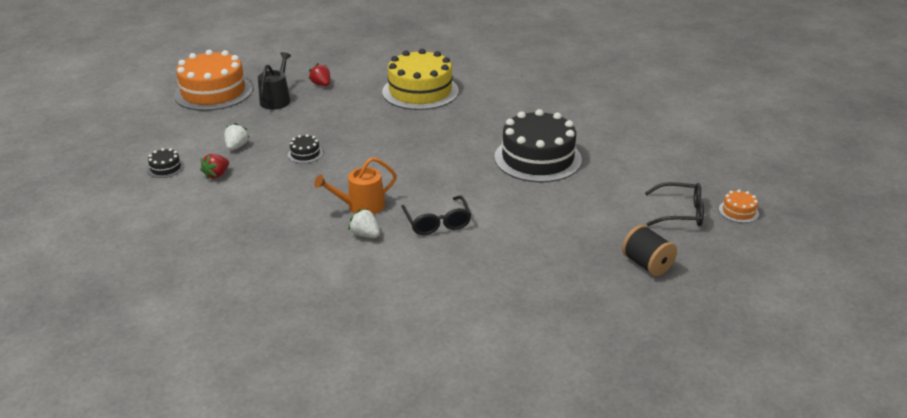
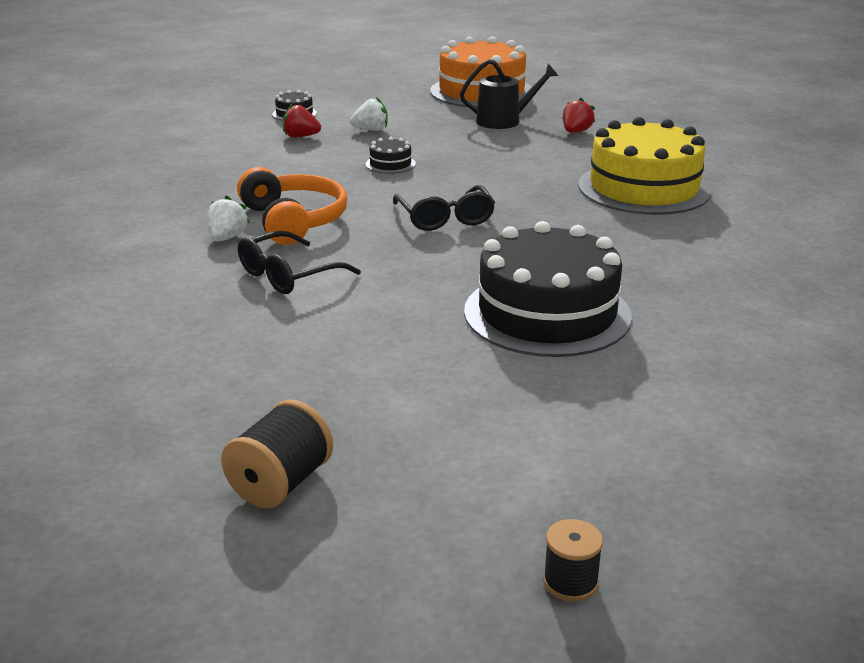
camera: 65 degrees right, 5 degrees down
(361, 206) = (293, 221): orange watering can -> orange headphones
(680, 213) = (496, 497): black glasses -> black glasses (445, 218)
(738, 211) = (570, 582): orange cake -> black spool

